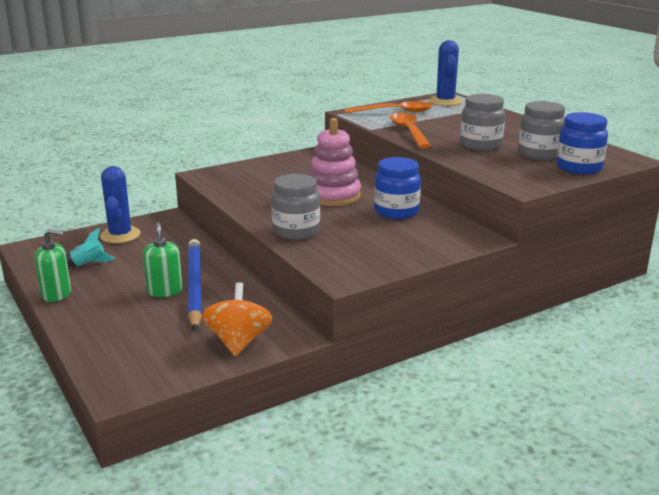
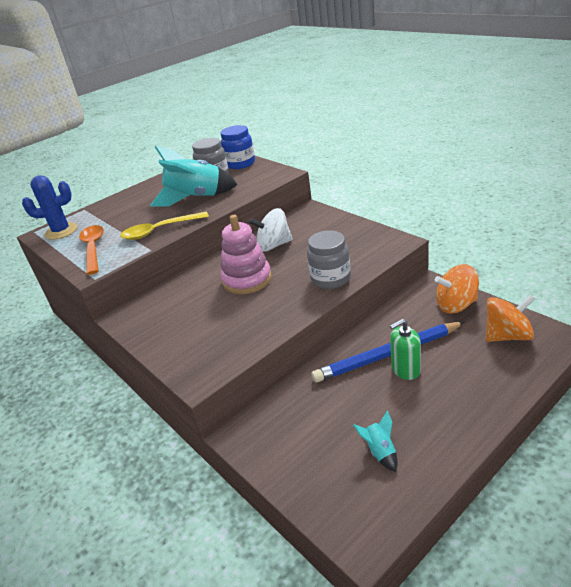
camera: 95 degrees left, 10 degrees up
(56, 294) = (455, 446): green soap dispenser -> none
(120, 235) = (298, 457): blue cactus -> none
(154, 359) = (507, 336): none -> orange spinning top
(396, 212) = (274, 245): blue jar -> white spinning top
(408, 131) = (159, 231): orange spoon -> yellow spoon
(480, 145) = (195, 198): grey jar -> turquoise rocket

